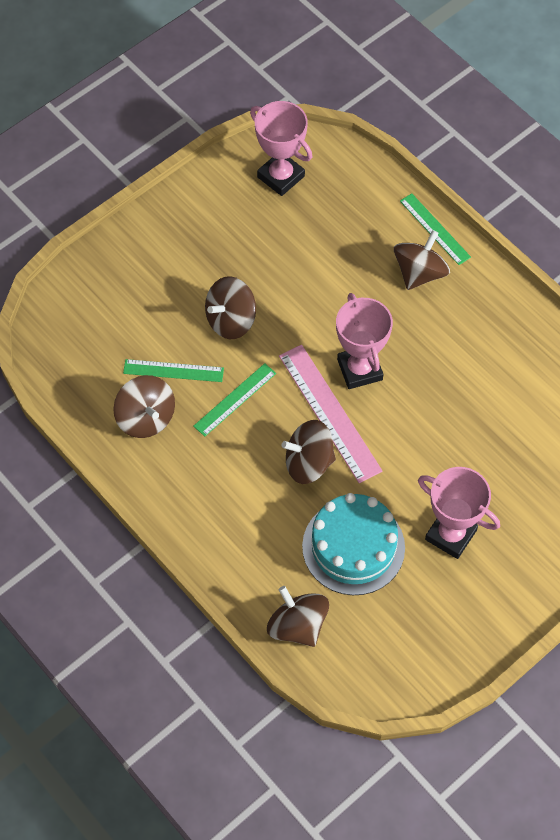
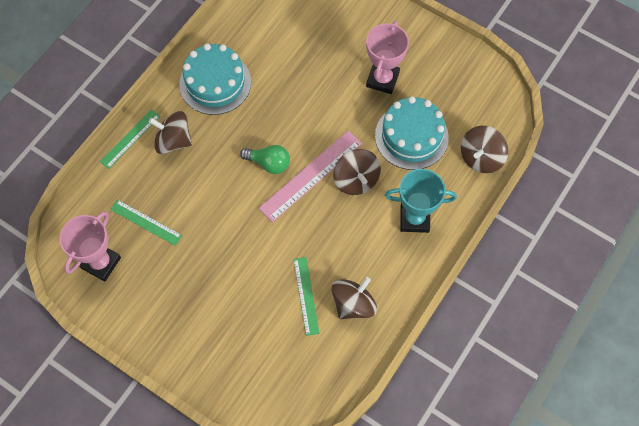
camera: 105 degrees left, 5 degrees up
(231, 320) = (249, 265): brown spinning top -> none
(234, 517) = (414, 218): none -> turquoise trophy
(235, 399) = (318, 243): green ruler -> green ruler (146, 222)
(360, 369) = (269, 163): pink trophy -> green light bulb
(493, 333) = (215, 83): none -> turquoise cake

